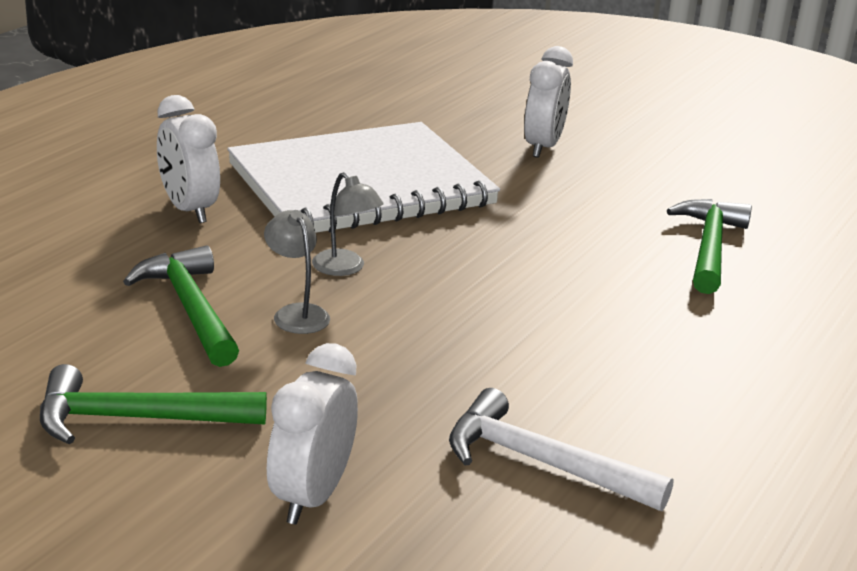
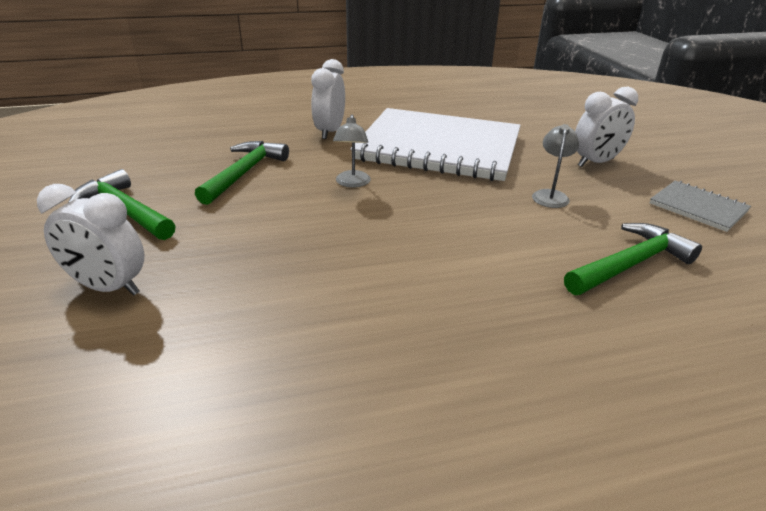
camera: 45 degrees right, 5 degrees up
(296, 313) = (286, 194): grey lamp -> grey lamp (550, 195)
(311, 496) = (108, 287): white clock -> white clock turned 135 degrees counterclockwise
(542, 463) = (249, 343): white hammer -> none
(686, 168) = (698, 207): none -> grey notebook

